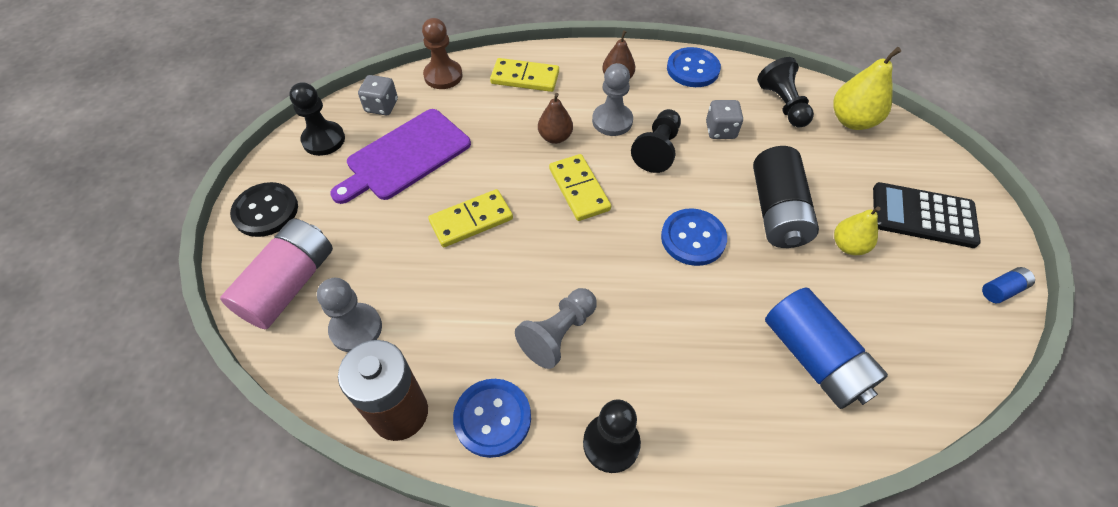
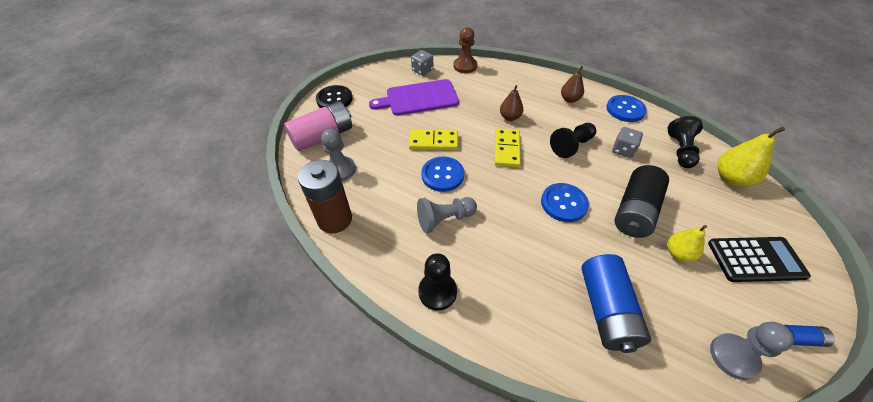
camera: 30 degrees right, 5 degrees down
(323, 140) = (383, 76): black pawn -> none
(492, 418) = (380, 245): blue button -> blue button (442, 175)
(525, 78) = (511, 81): yellow domino -> none
(612, 121) = (551, 120): grey pawn -> grey pawn (733, 356)
(923, 215) = (756, 259): black calculator -> black calculator turned 135 degrees clockwise

